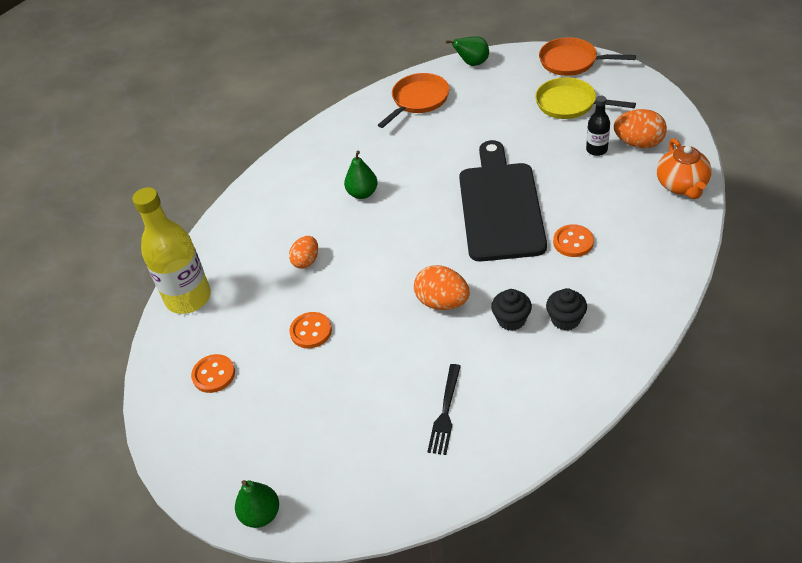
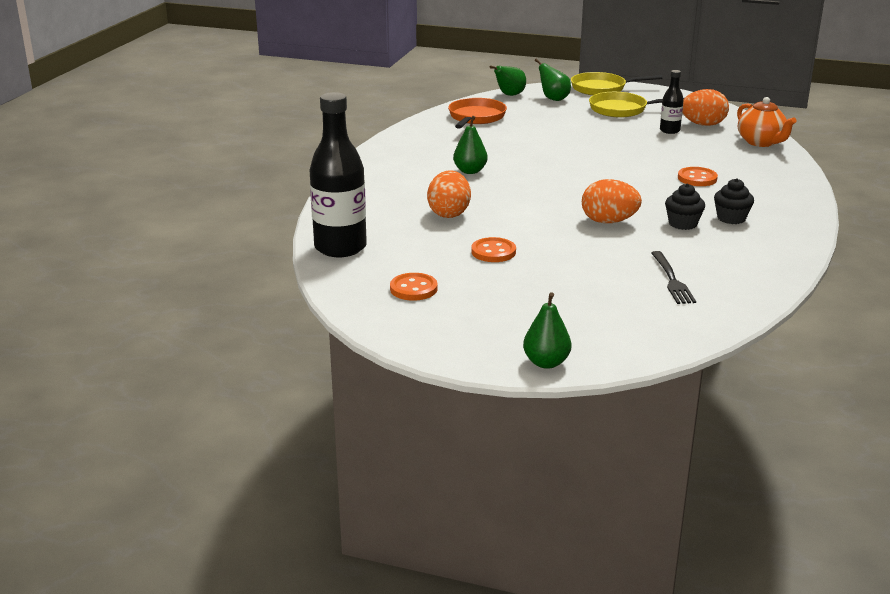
camera: 25 degrees left, 20 degrees down
(188, 298) = (340, 247): yellow bottle -> black bottle
(306, 261) = (449, 213): orange egg -> orange egg, size x1.51
(500, 206) = (611, 166): black cutting board -> none
(512, 75) = (553, 99): none -> green pear
(572, 62) = (602, 88): orange pan -> yellow pan

